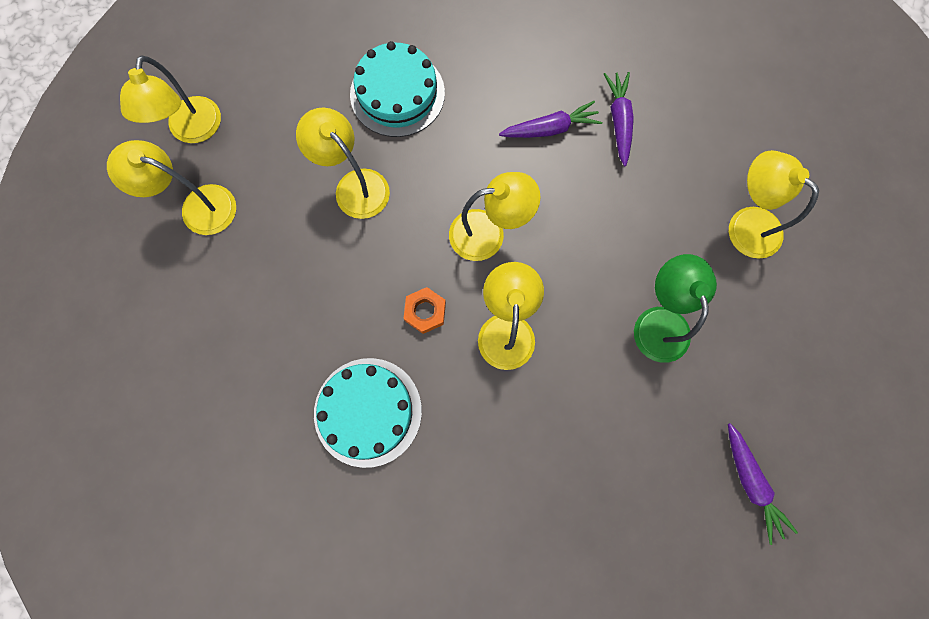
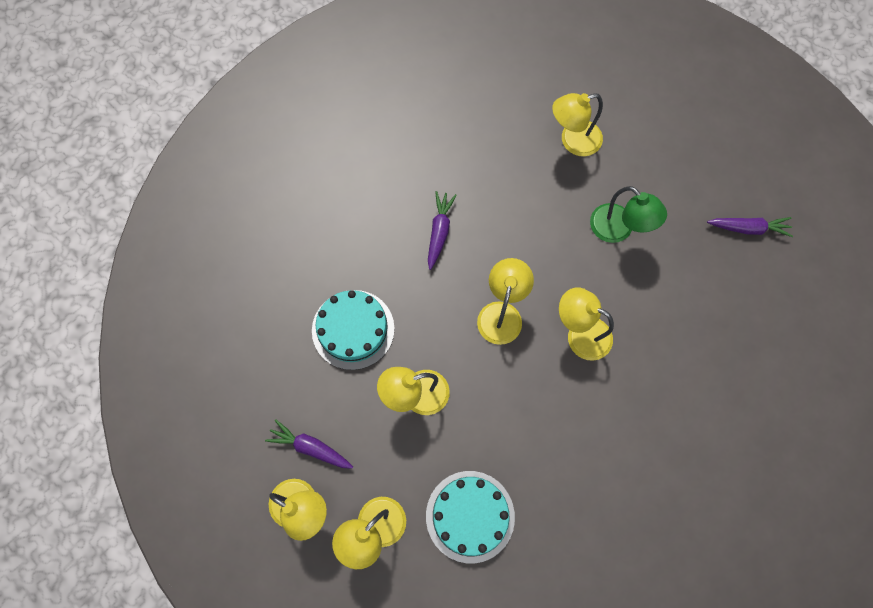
camera: 65 degrees left, 5 degrees down
(368, 411) = (602, 461): turquoise cake -> turquoise cake (470, 516)
(425, 312) = (543, 386): orange nut -> none
(619, 121) = (456, 182): purple carrot -> purple carrot (310, 447)
(659, 321) = (618, 230): green lamp -> green lamp turned 150 degrees counterclockwise

